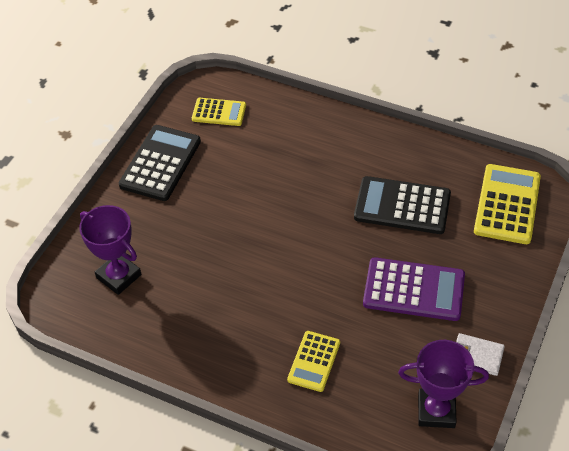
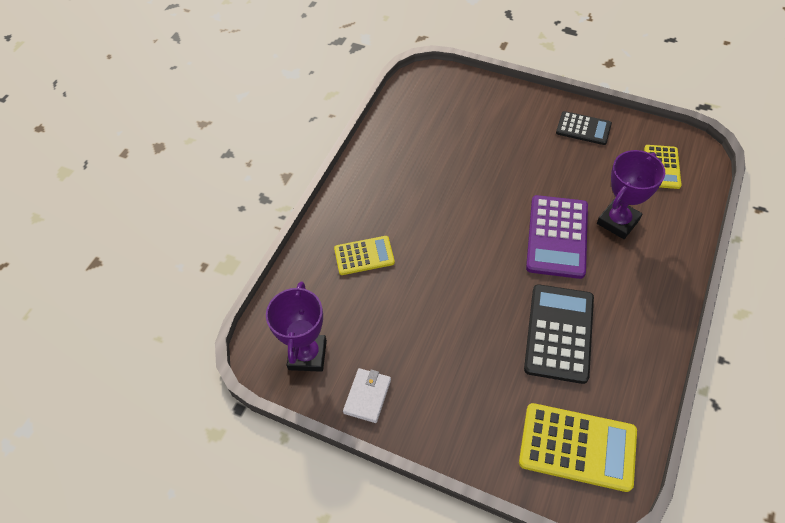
camera: 90 degrees right, 5 degrees up
(119, 276) = (450, 114): purple trophy -> purple trophy (618, 221)
(160, 163) = (583, 128): black calculator -> black calculator, size x0.61
(314, 361) = (364, 256): yellow calculator -> yellow calculator turned 150 degrees clockwise
(414, 290) = (447, 341): purple calculator -> purple calculator (557, 237)

